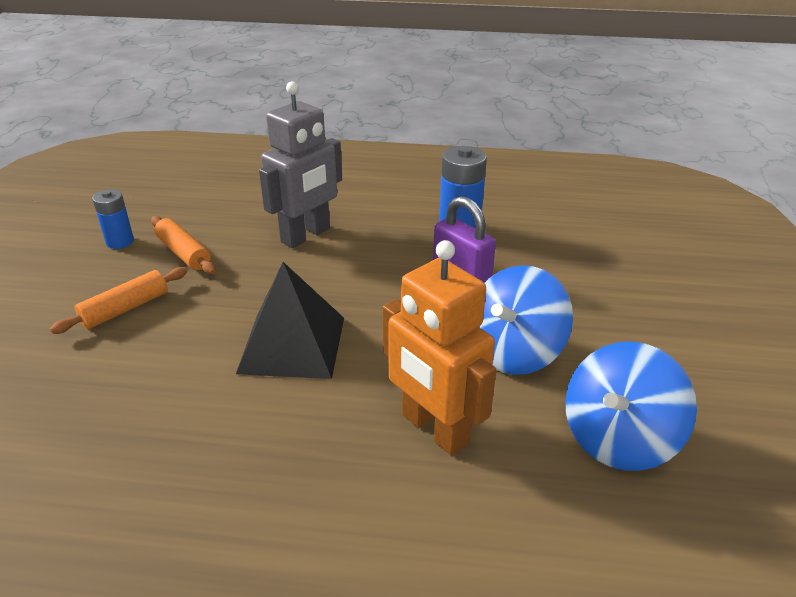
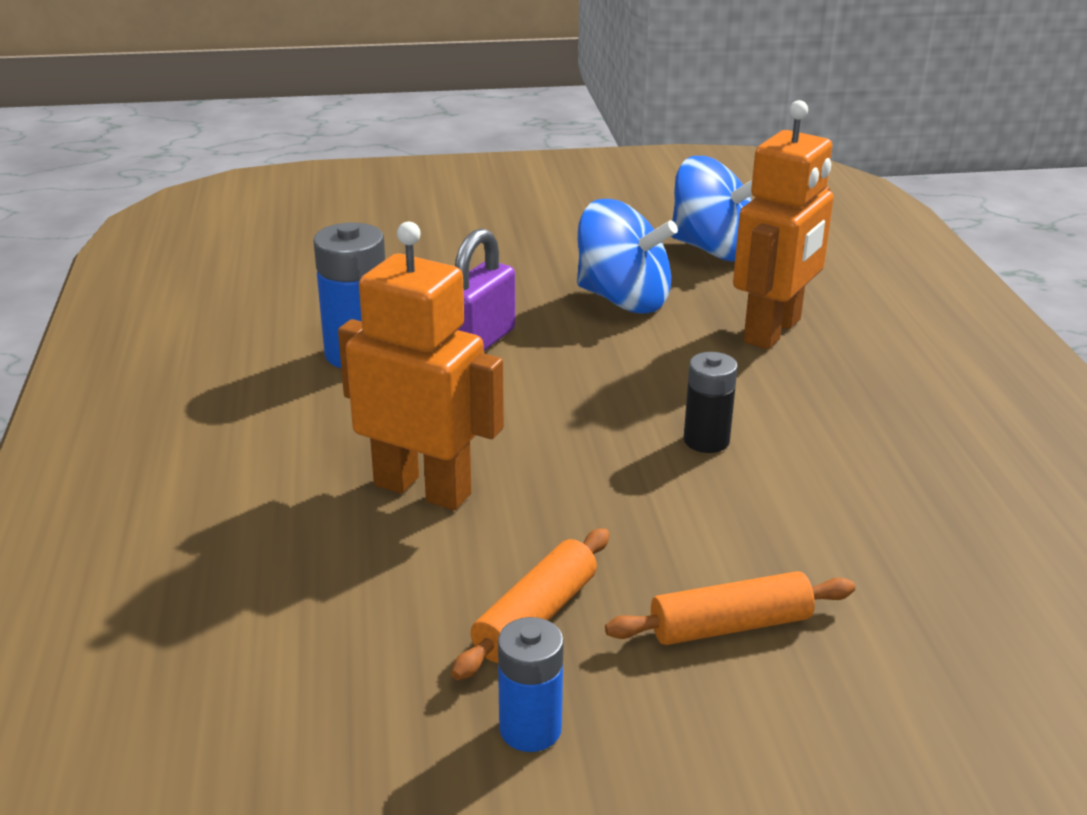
camera: 105 degrees left, 5 degrees down
(125, 309) = (730, 626): orange rolling pin -> orange rolling pin turned 45 degrees counterclockwise
(292, 344) = (706, 440): black pyramid -> black battery
(306, 235) = (423, 489): grey robot -> orange robot

